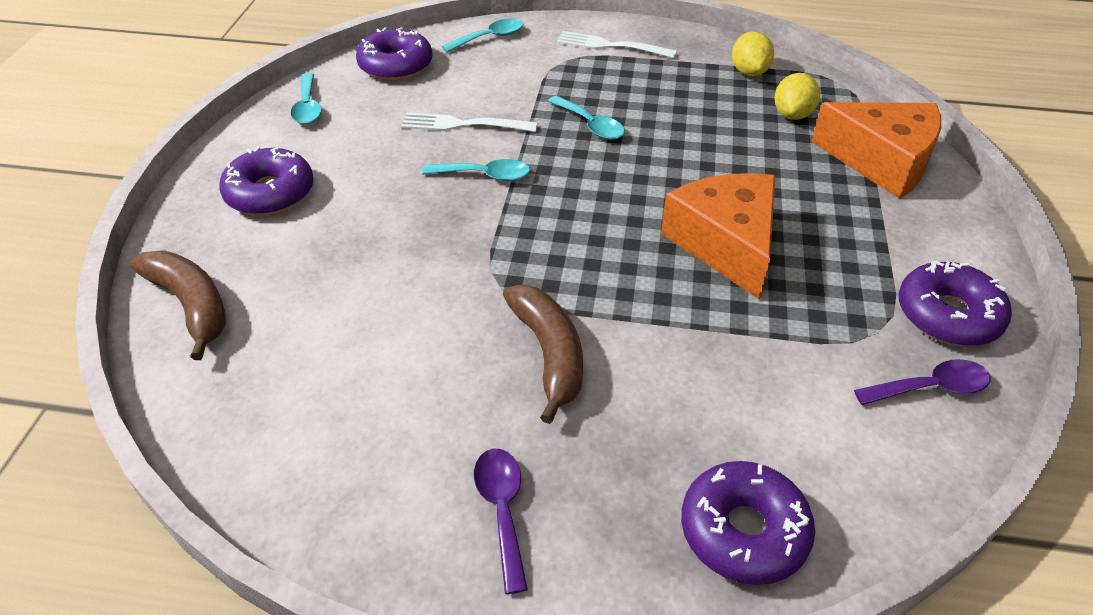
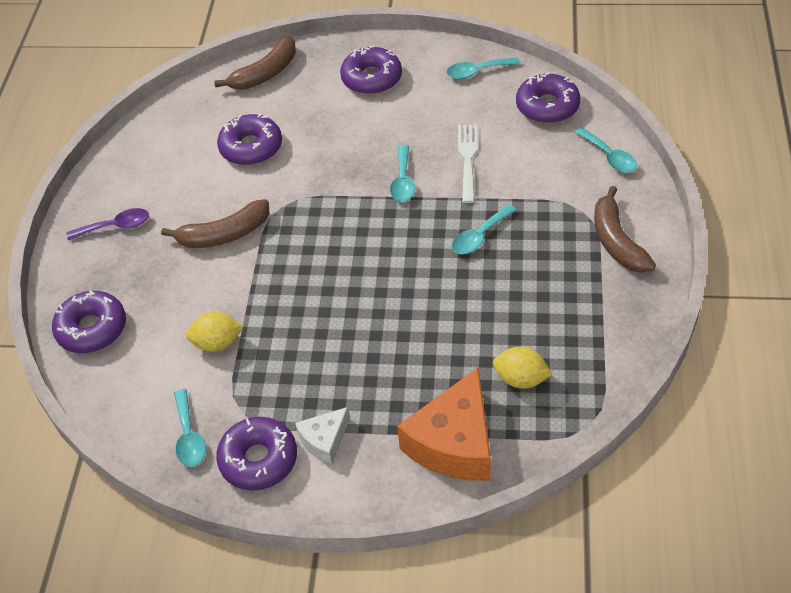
camera: 90 degrees right, 5 degrees up
(363, 323) = (251, 147): none -> purple donut
(611, 46) = (617, 241): white fork -> brown banana
(725, 244) = (333, 325): orange cheese -> none
(749, 72) = (592, 348): yellow lemon -> yellow lemon (217, 343)
(903, 256) = (324, 440): none -> white cheese
(931, 388) = (189, 436): purple spoon -> turquoise spoon

